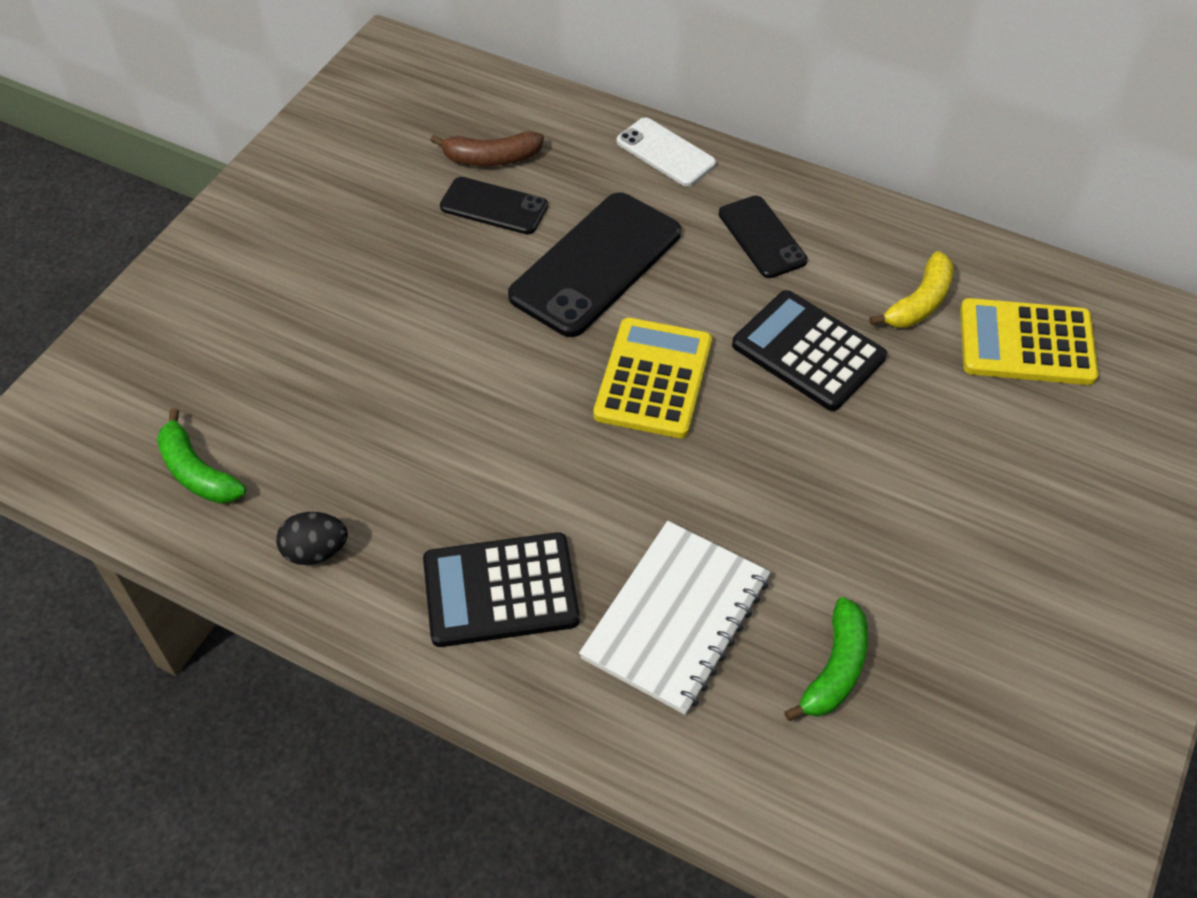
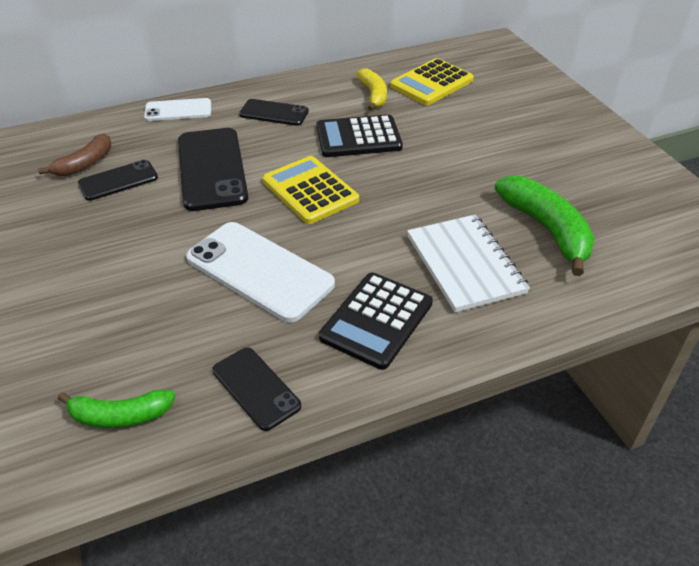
camera: 50 degrees left, 10 degrees down
(315, 551) = (256, 388): black egg -> black phone
(476, 432) = (259, 271): none -> white phone
(835, 669) = (547, 230): green banana -> green banana, size x1.63

